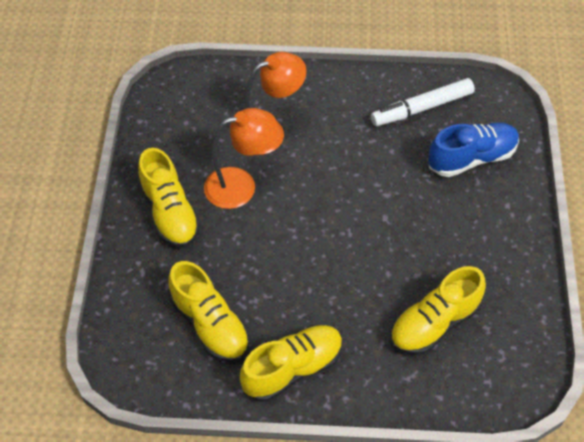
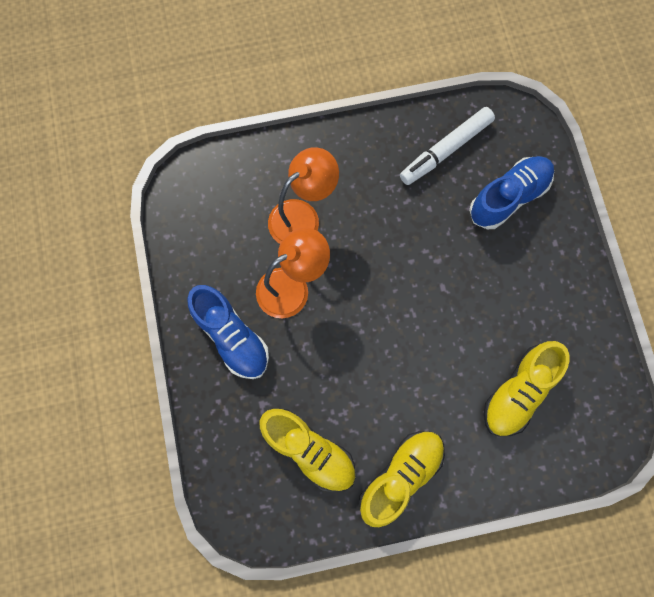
camera: 15 degrees left, 20 degrees up
(170, 212) = (231, 336): yellow shoe -> blue shoe

